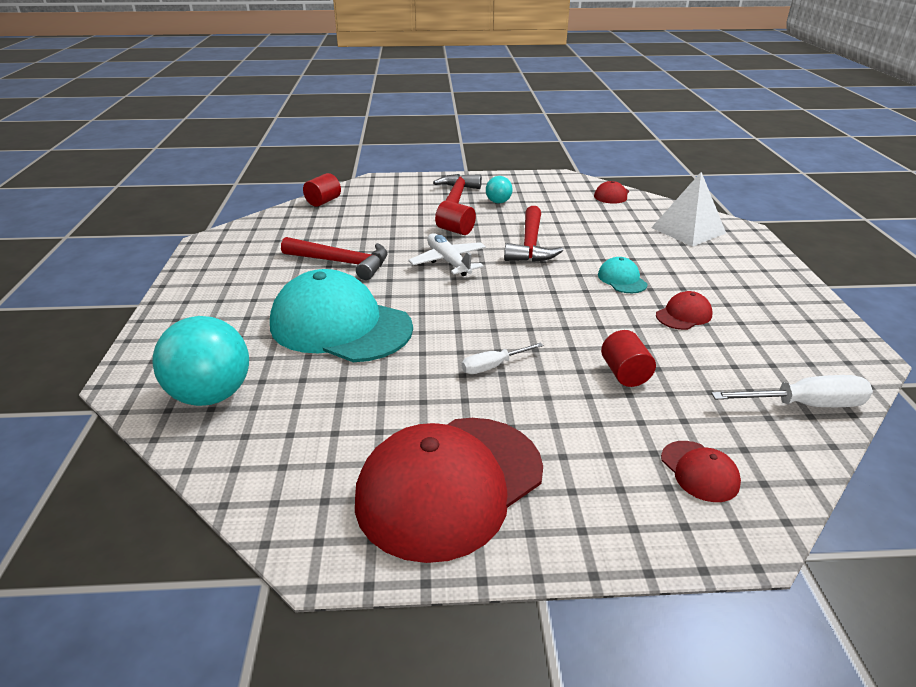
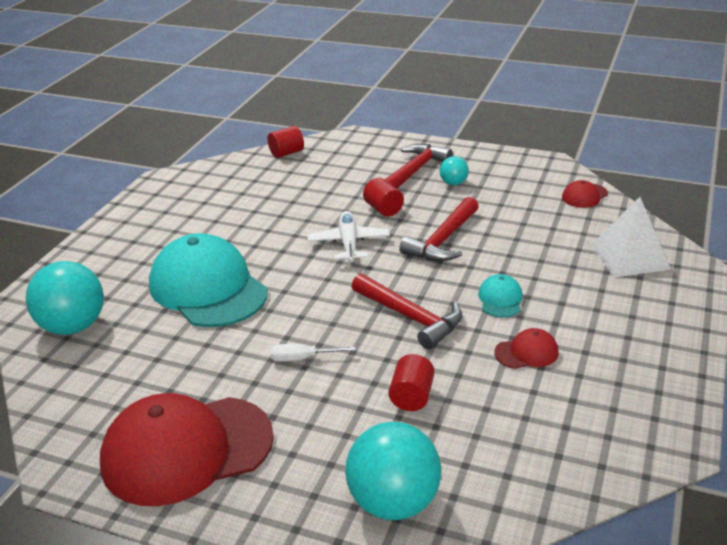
camera: 25 degrees right, 0 degrees up
(341, 263) = (254, 224): red hammer -> red hammer (410, 317)
(699, 471) = (393, 502): red cap -> turquoise ball
(805, 405) = (556, 475): white screwdriver -> none

